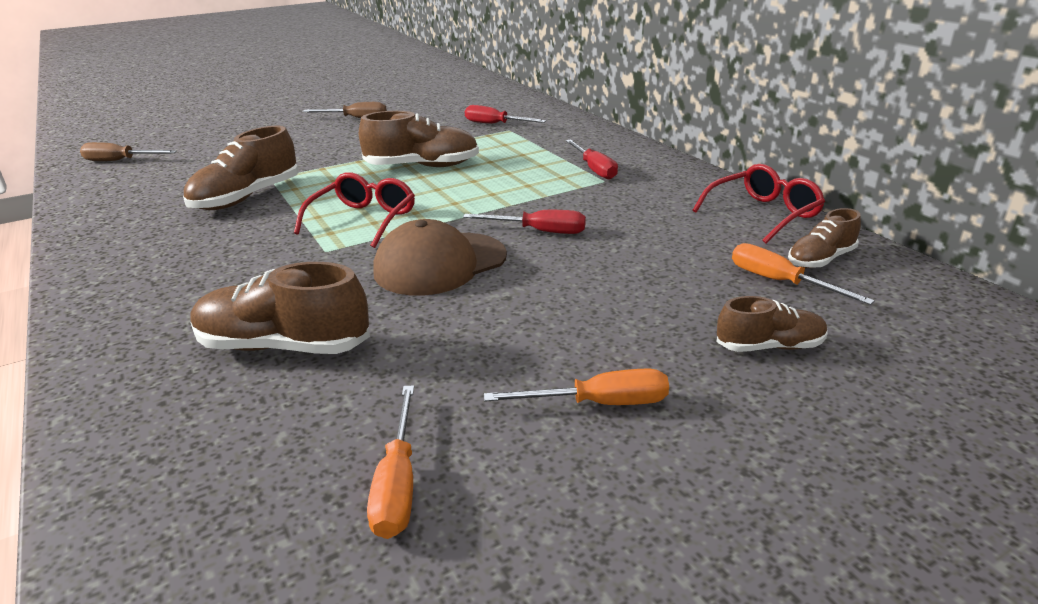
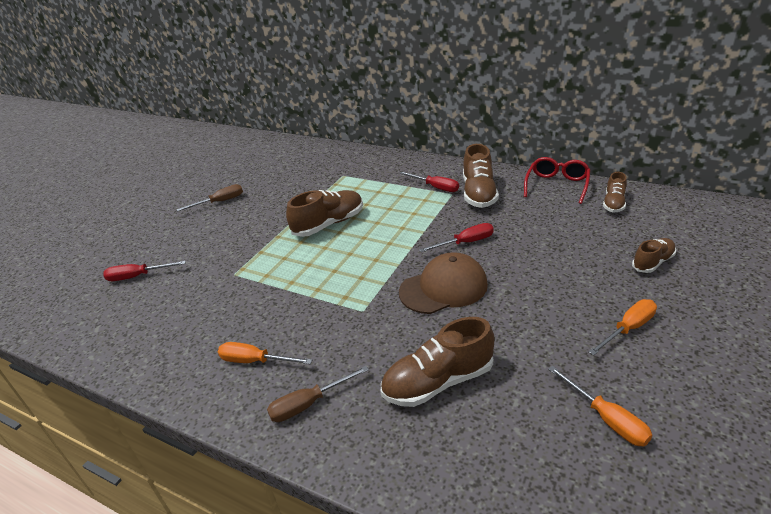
camera: 30 degrees left, 5 degrees up
(120, 161) = (78, 309): brown screwdriver -> brown screwdriver (309, 404)
(246, 198) = (243, 297): brown shoe -> brown shoe (478, 193)
(364, 220) = (352, 278): red glasses -> none
(440, 264) = (443, 288): brown cap -> brown cap turned 135 degrees counterclockwise
(495, 124) = (327, 174): red screwdriver -> red screwdriver (138, 276)
(779, 282) = (613, 224): orange screwdriver -> orange screwdriver (255, 361)

